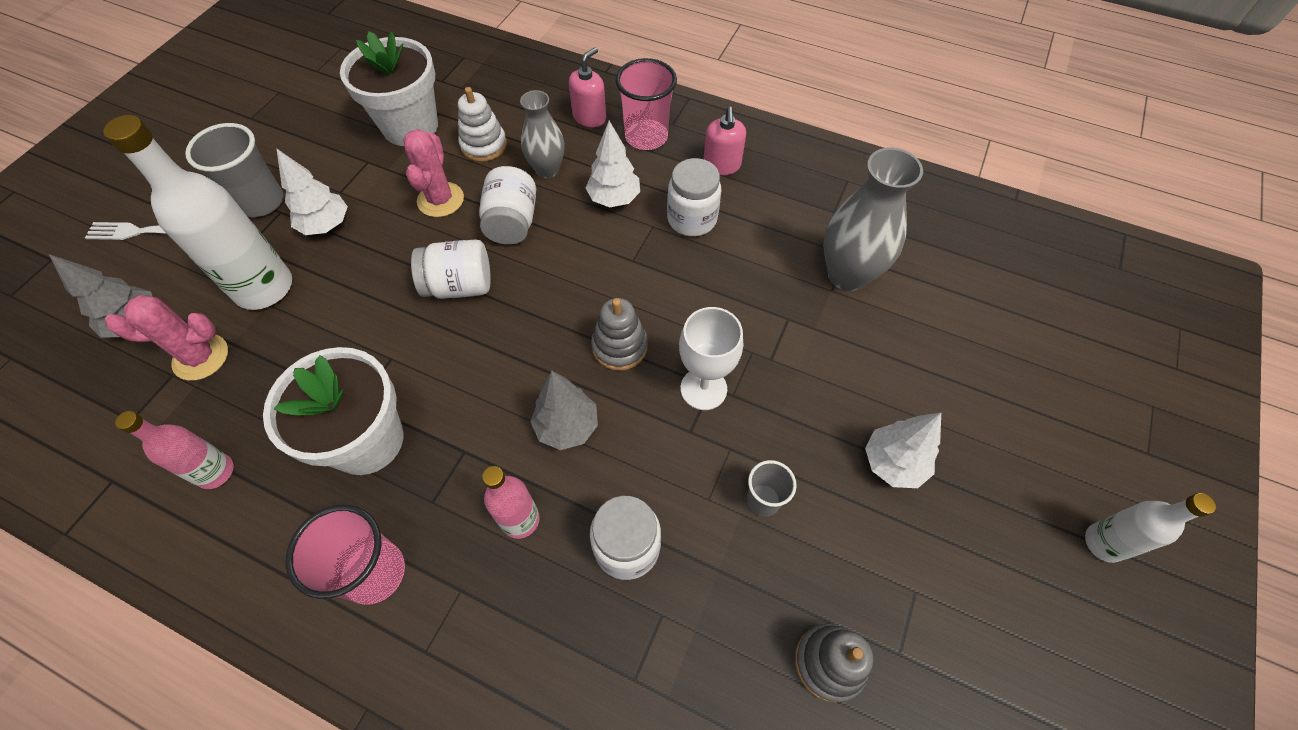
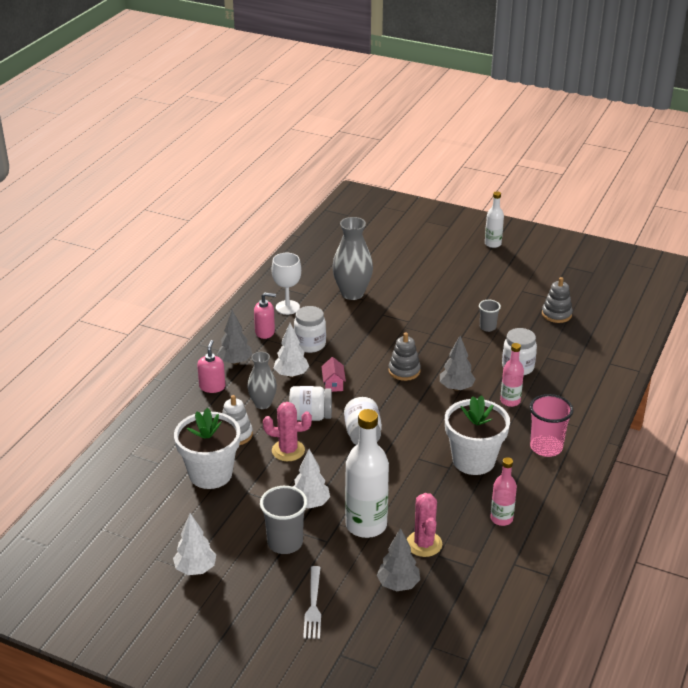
camera: 90 degrees left, 25 degrees down
(588, 249) = (333, 384): none -> pink house
(589, 117) = (212, 387): pink soap dispenser -> pink soap dispenser turned 60 degrees clockwise
(646, 137) = (235, 362): pink cup -> grey tree
(703, 389) = (428, 343): white goblet -> white goblet (287, 307)
(893, 463) = (463, 290): white tree -> white tree (195, 569)

